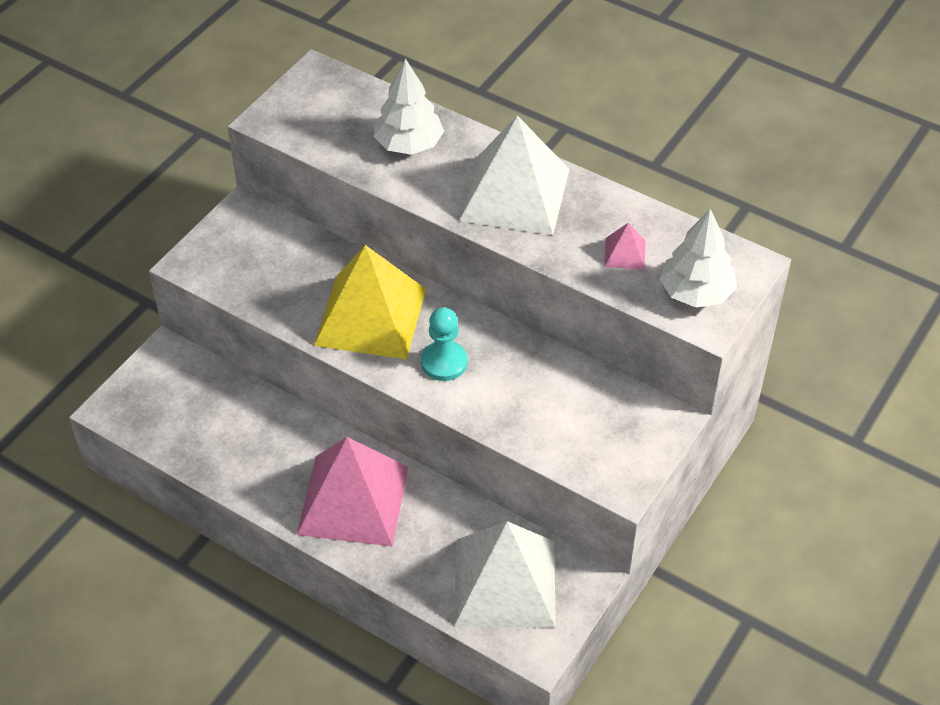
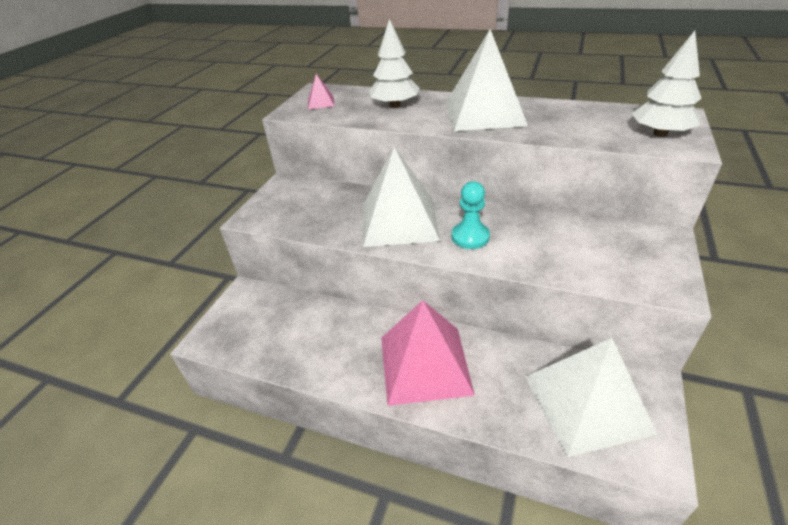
camera: 10 degrees left, 10 degrees down
(370, 316) = (399, 221): yellow pyramid -> white pyramid
(624, 253) = (587, 125): pink pyramid -> pink pyramid (321, 102)

